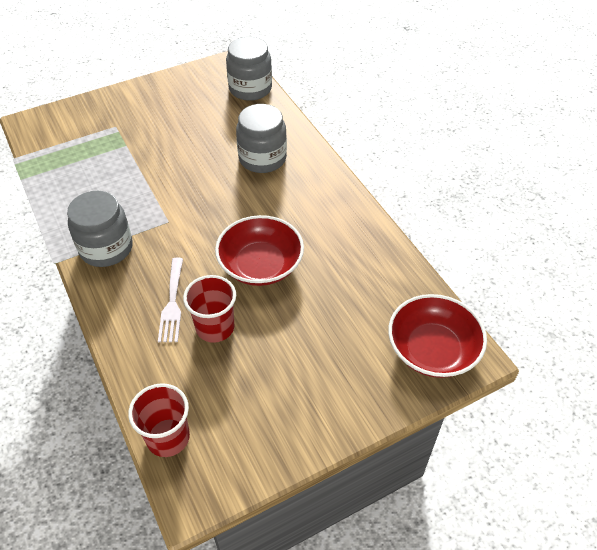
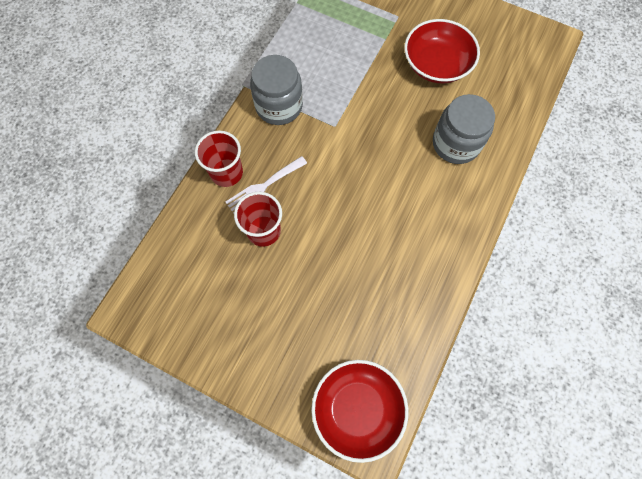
camera: 55 degrees right, 20 degrees up
(168, 437) = (158, 265): red cup -> red cup (226, 173)
(250, 89) = (530, 75): grey jar -> none
(260, 265) = (343, 221): red bowl -> red bowl (436, 64)

